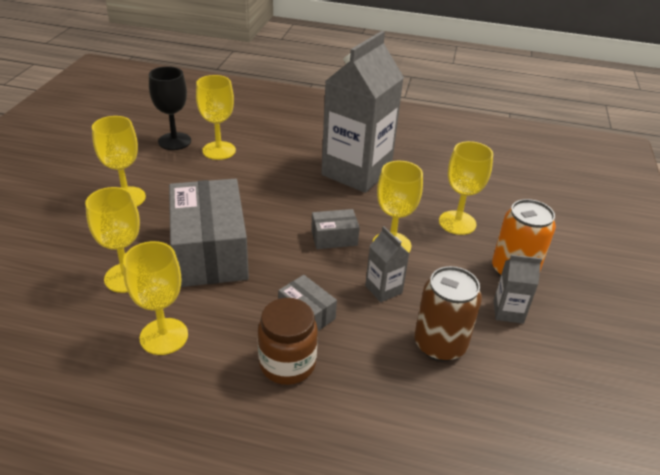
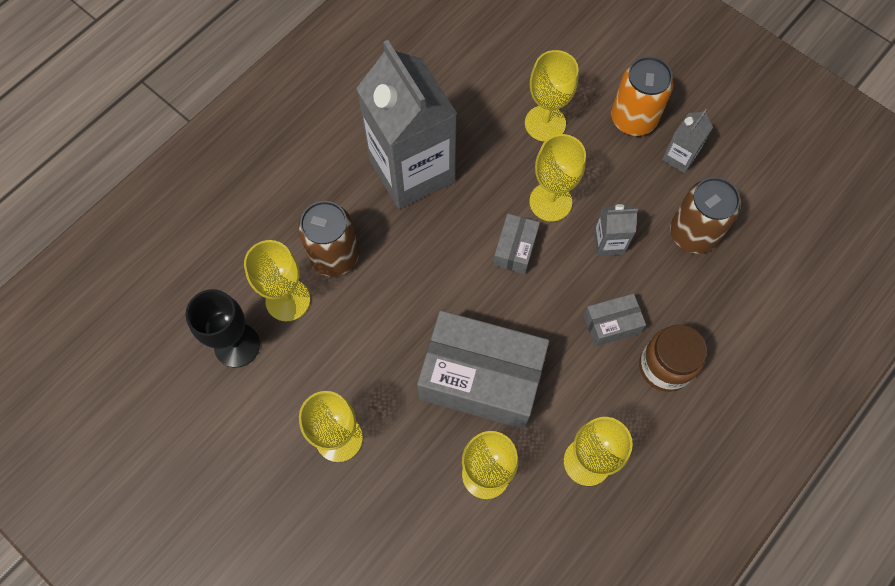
camera: 60 degrees left, 30 degrees up
(264, 159) = (334, 256): none -> brown can

